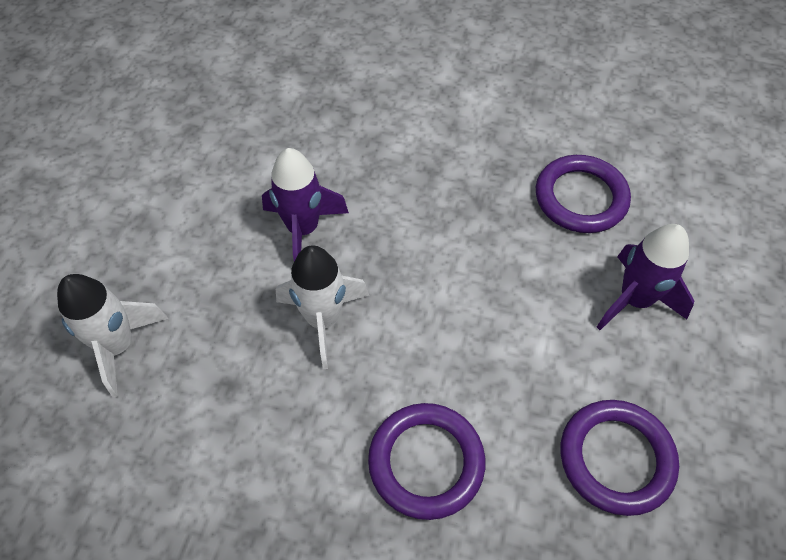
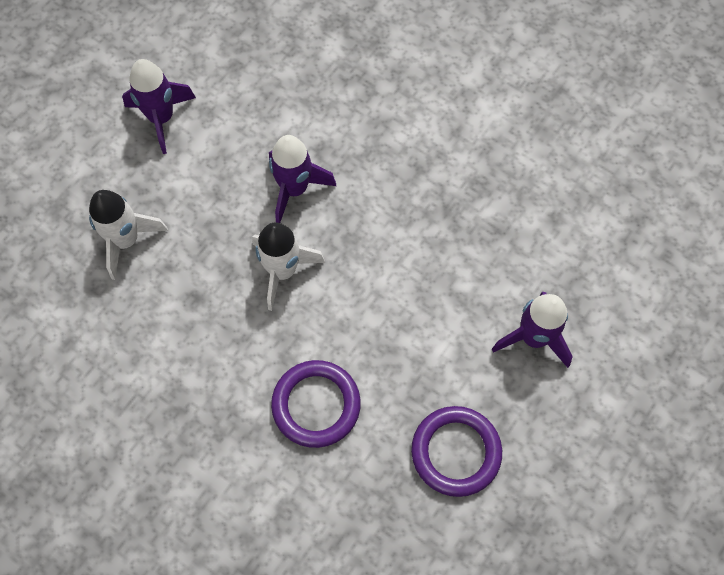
camera: 20 degrees right, 10 degrees up
(122, 202) = (161, 118): none -> purple rocket
(580, 198) = (534, 235): purple ring -> none

